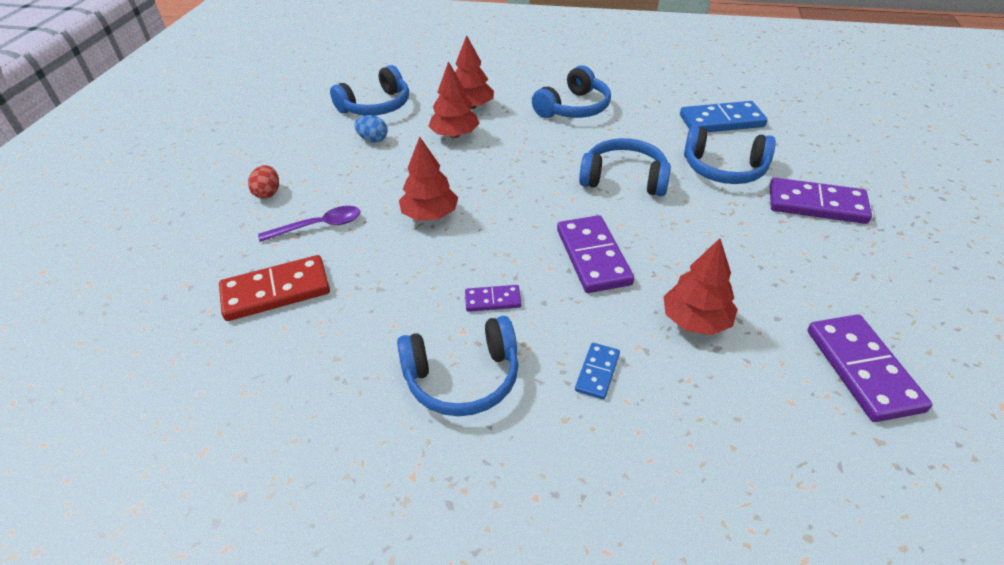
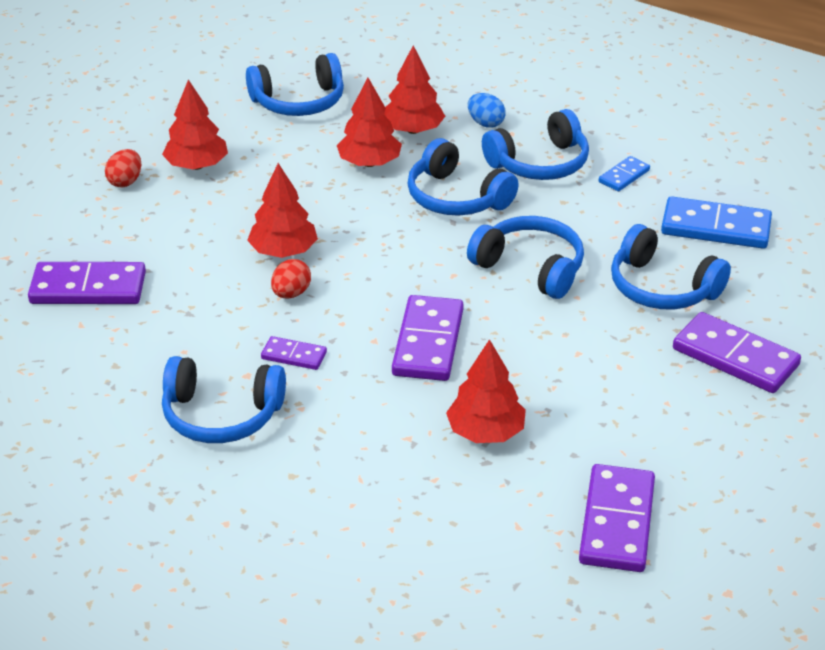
camera: 20 degrees right, 5 degrees down
(276, 291) = (88, 288): red domino -> purple domino
(319, 226) = (161, 233): purple spoon -> none
(322, 167) = (197, 165): none -> red tree
(373, 140) = (271, 145): blue egg -> blue egg (485, 123)
(457, 247) = (291, 293): none -> red egg
(534, 143) = (456, 197): none -> blue headphones
(597, 372) = (350, 447): blue domino -> blue domino (624, 176)

